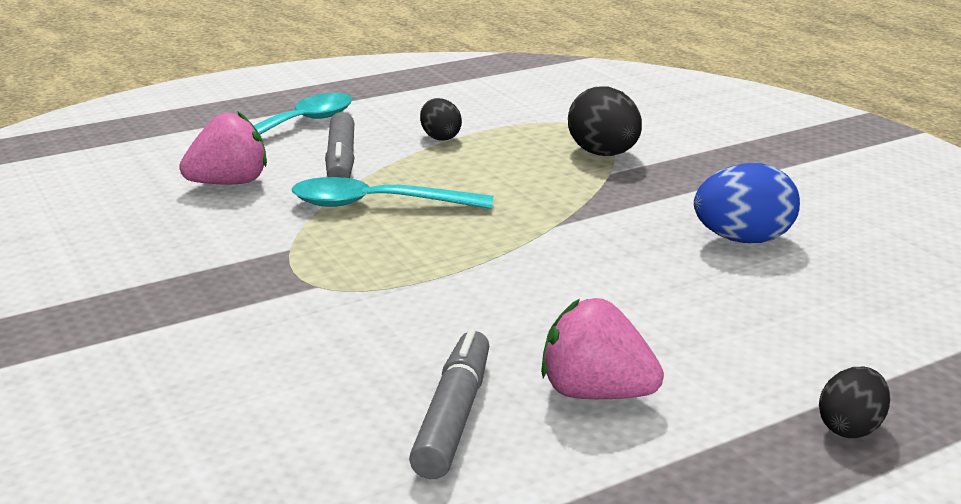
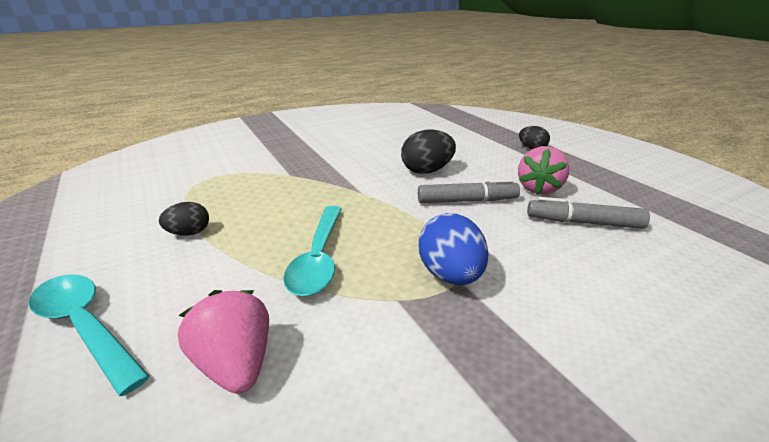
camera: 90 degrees left, 5 degrees up
(341, 160) = (212, 284): grey marker -> grey marker (467, 201)
(603, 154) = (261, 175): black egg -> black egg (427, 171)
(743, 240) = (383, 151): blue egg -> blue egg (450, 275)

